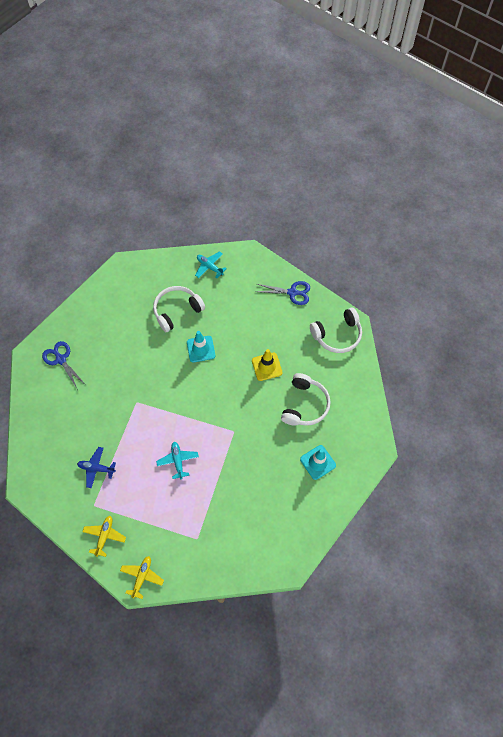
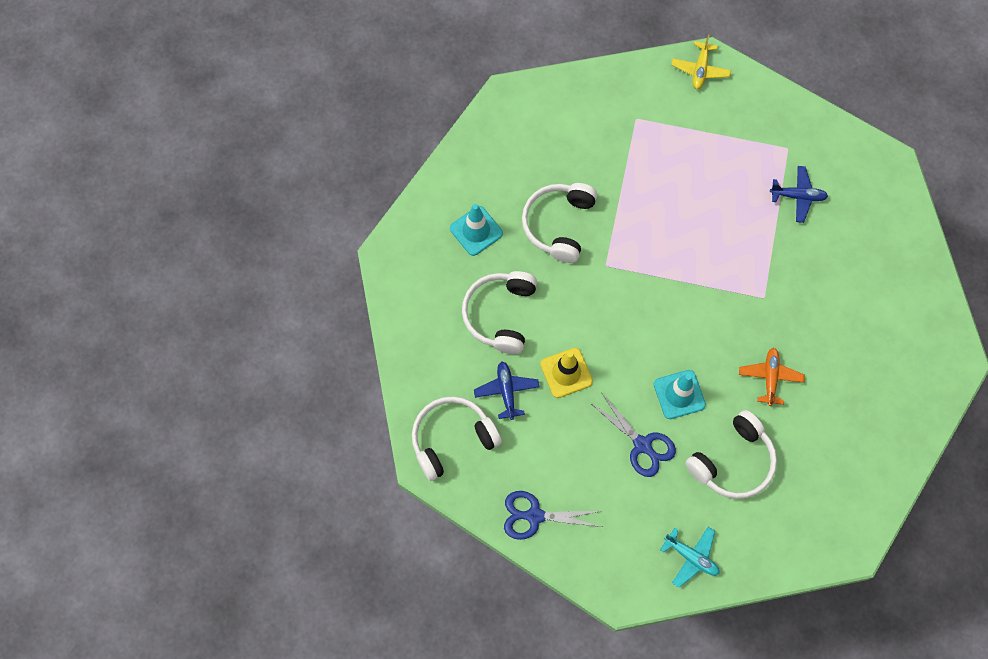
camera: 175 degrees right, 5 degrees up
(61, 359) = (904, 357): blue scissors -> blue scissors (642, 445)
(104, 536) = (762, 112): yellow plane -> none
(144, 354) = (770, 378): none -> orange plane
(178, 461) = (682, 216): turquoise plane -> none
(262, 462) = (558, 225): none -> white headphones
(304, 359) = (506, 391): none -> blue plane

